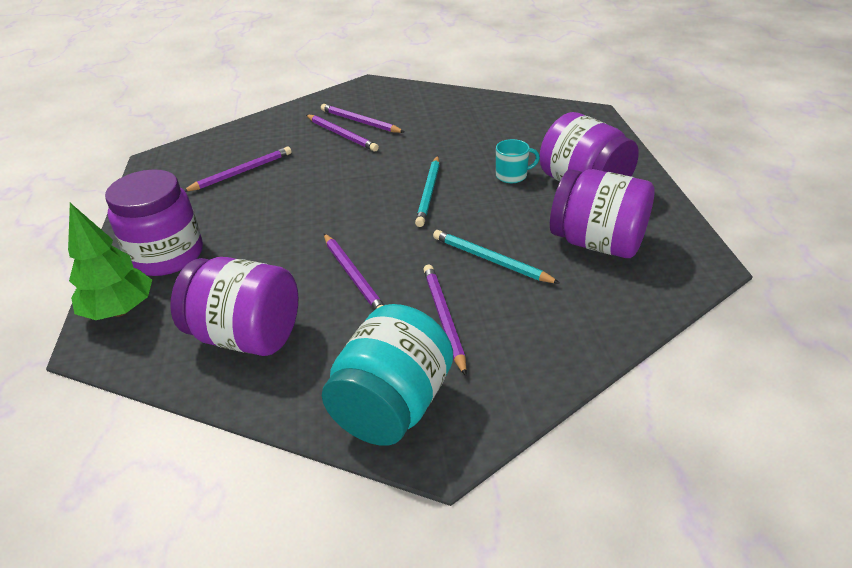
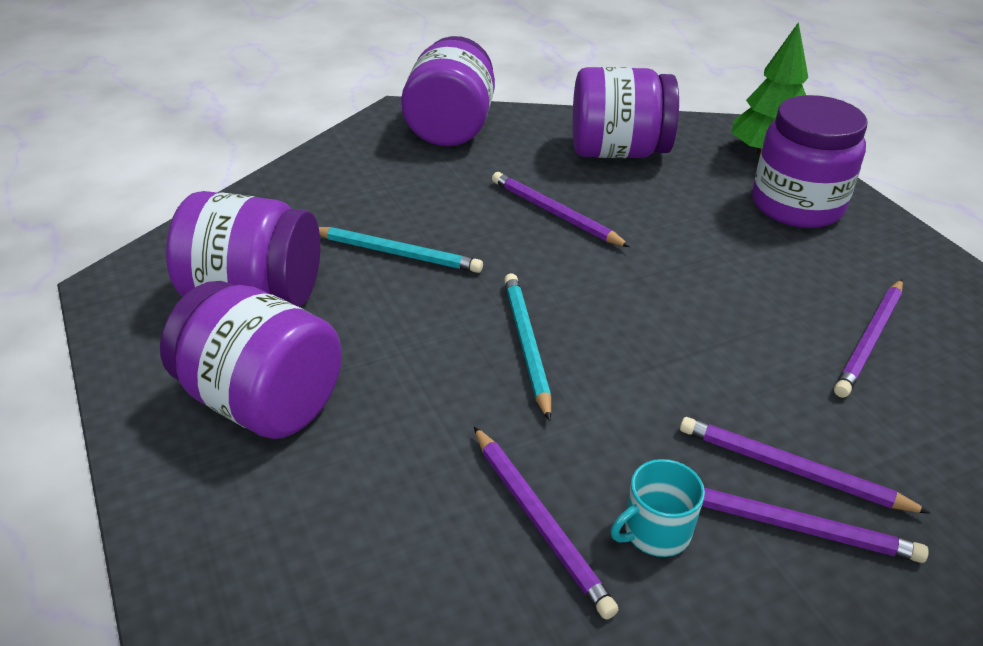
camera: 160 degrees right, 0 degrees up
(392, 405) = (450, 128): turquoise jar -> purple jar
(443, 318) = (432, 188): purple pencil -> purple pencil (539, 521)
(512, 175) = (394, 405): turquoise mug -> turquoise mug (655, 532)

